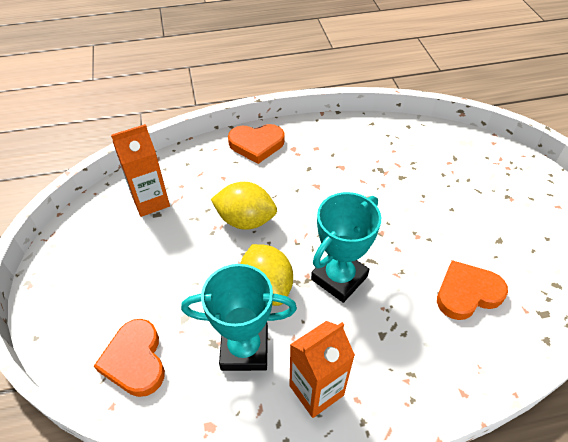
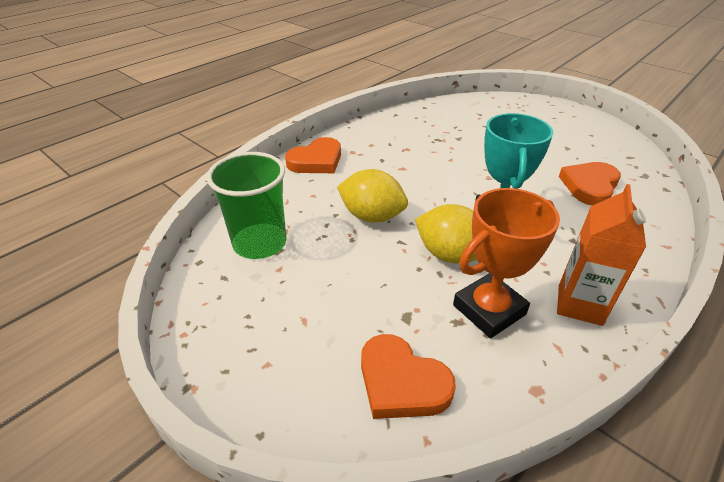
camera: 35 degrees left, 10 degrees down
(151, 201) = (260, 243): orange carton -> green cup
(244, 349) = (489, 310): turquoise trophy -> orange trophy
(245, 220) = (372, 216): yellow lemon -> yellow lemon turned 45 degrees clockwise

